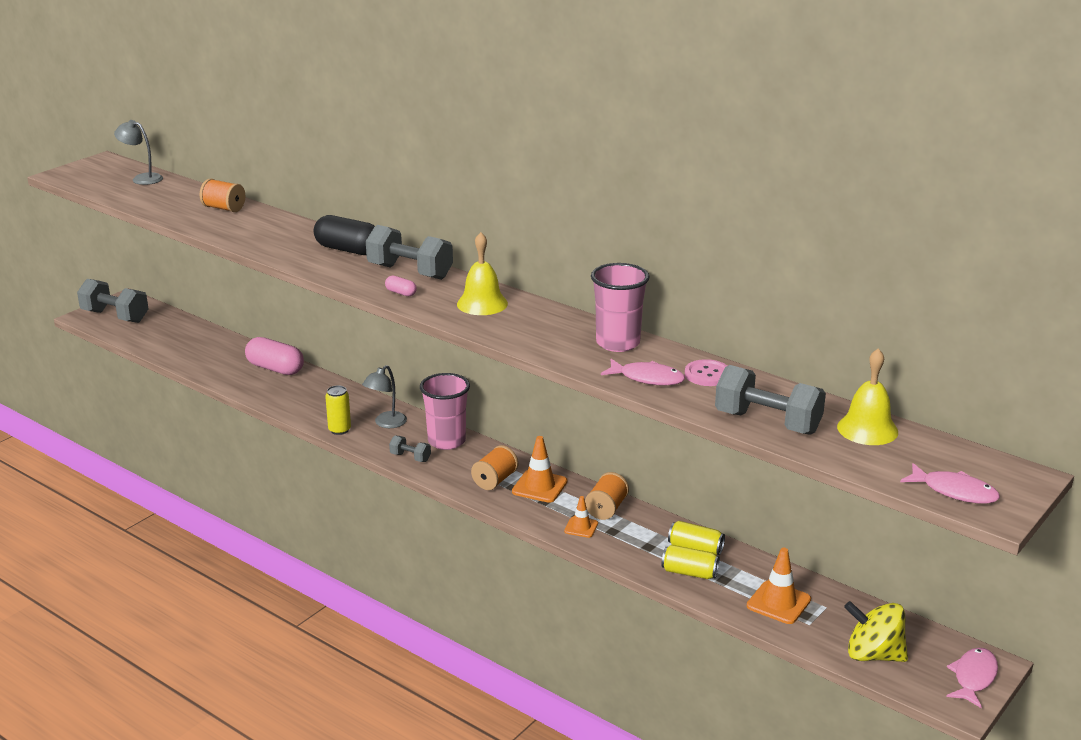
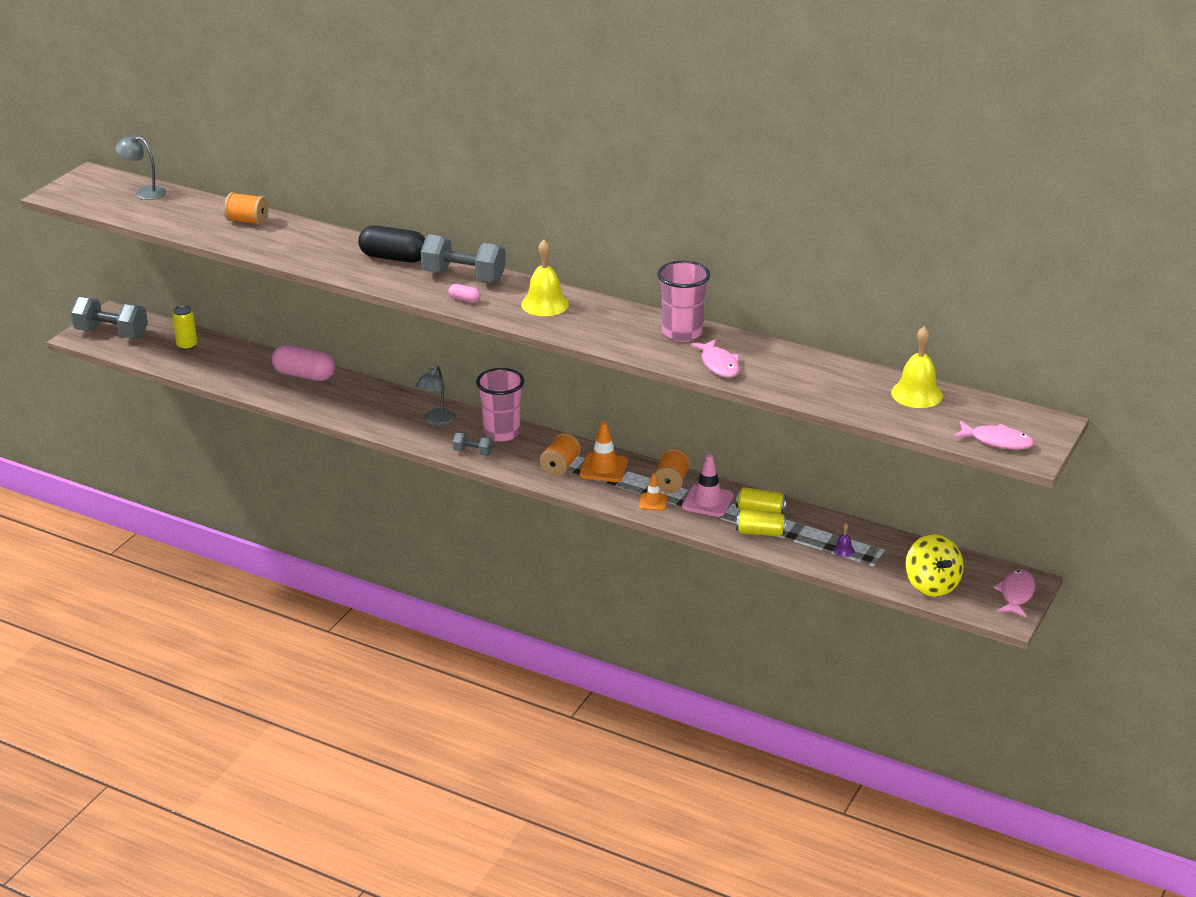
camera: 10 degrees left, 5 degrees up
(339, 430) = (394, 432): yellow can -> yellow can (187, 346)
(640, 532) = (707, 501): none -> pink traffic cone
(647, 378) = (718, 364): pink fish -> pink fish turned 60 degrees clockwise
(707, 374) = (769, 356): pink button -> none
(767, 422) = (832, 396): grey dumbbell -> none
(778, 603) = (843, 550): orange traffic cone -> purple bell
(873, 655) = (931, 585): yellow spinning top -> yellow spinning top turned 120 degrees counterclockwise

